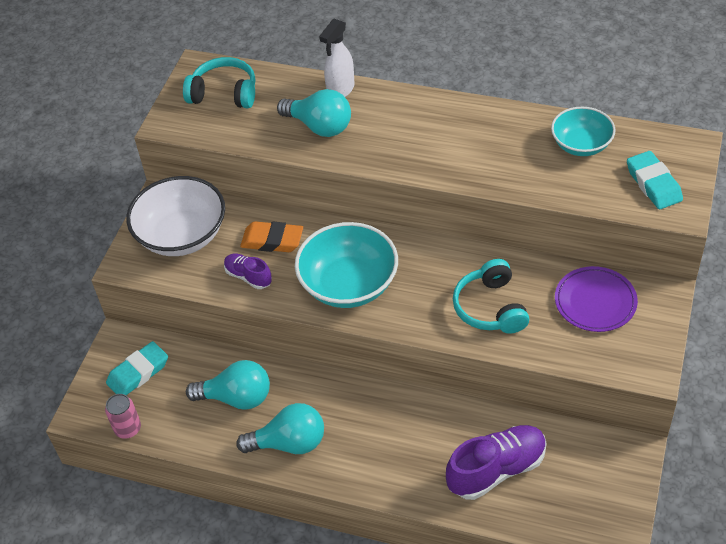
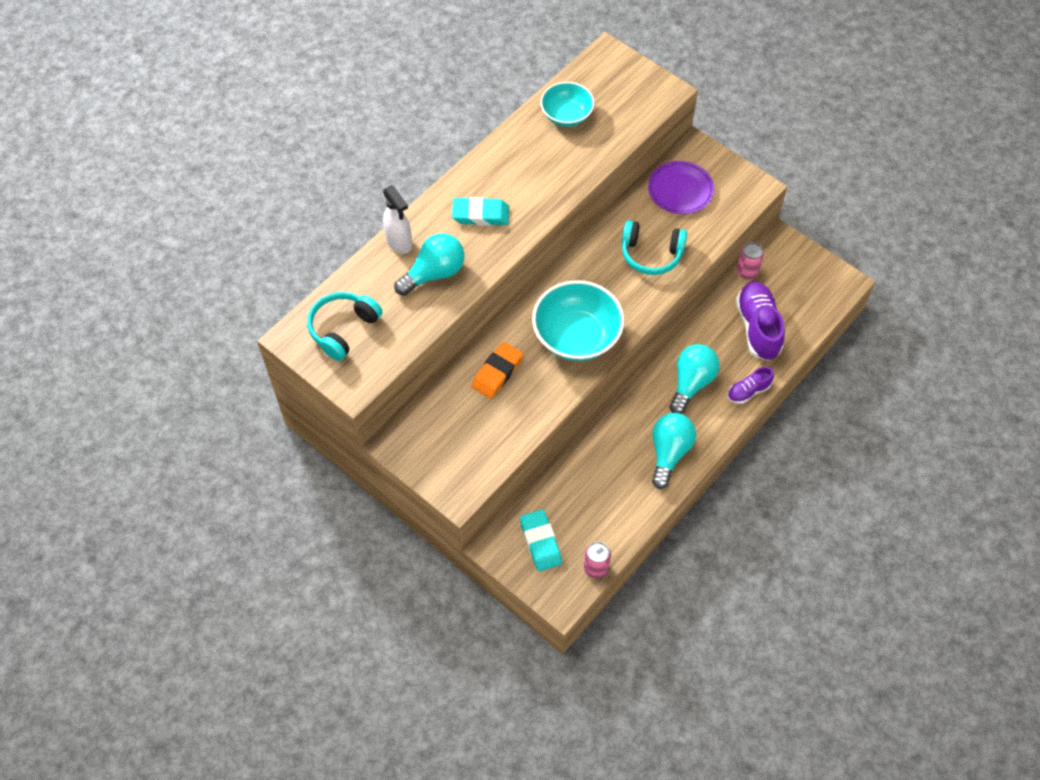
camera: 70 degrees left, 10 degrees up
(182, 235) = (450, 439): white bowl -> none
(236, 397) = (606, 475): turquoise light bulb -> turquoise light bulb (691, 383)
(248, 277) = (527, 404): purple shoe -> purple shoe (748, 391)
(567, 432) = (747, 272): none -> pink can
(653, 184) = (632, 93): turquoise eraser -> turquoise eraser (480, 215)

